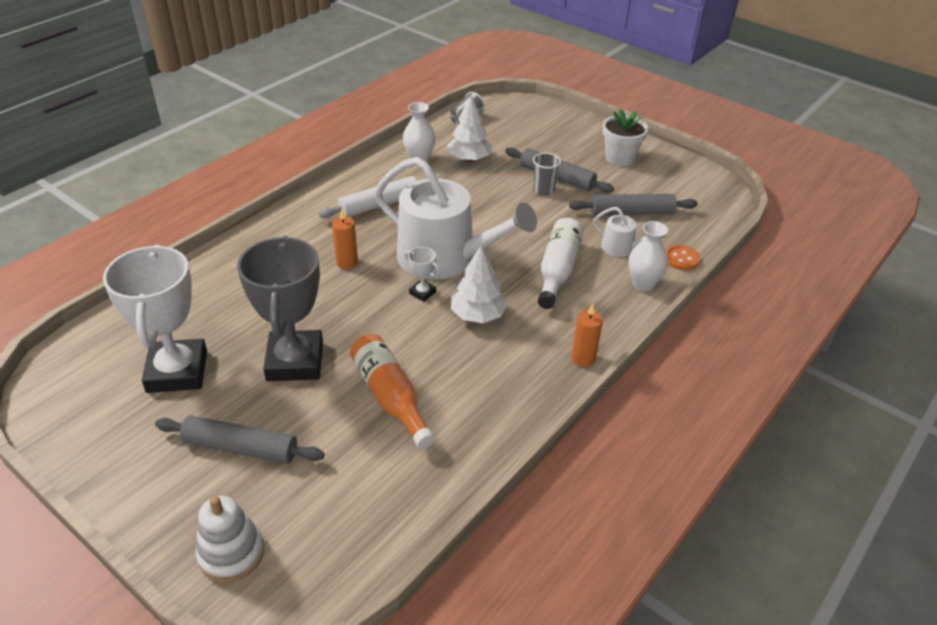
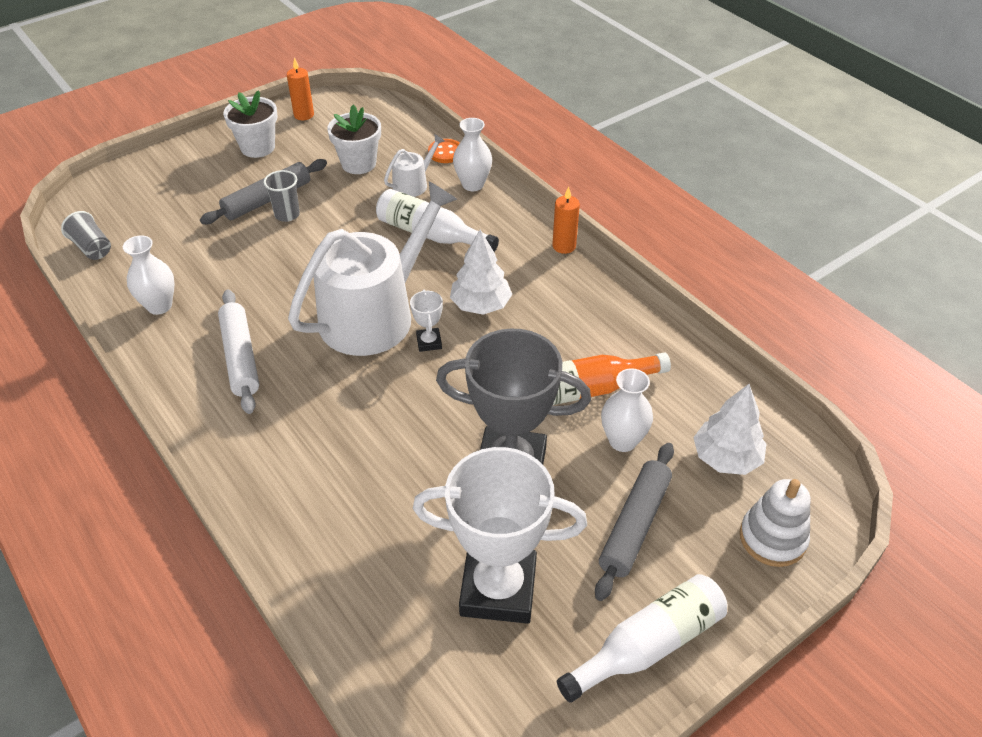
camera: 75 degrees left, 5 degrees up
(122, 467) = (648, 645): none -> white bottle
(335, 430) = (622, 440): none -> white vase
(347, 263) = (347, 402): orange candle -> orange candle (304, 115)
(422, 292) = (429, 342): white trophy -> white trophy turned 60 degrees counterclockwise
(469, 159) = (186, 261): white tree -> white tree (726, 458)
(631, 212) = (358, 164): grey rolling pin -> white flower pot

